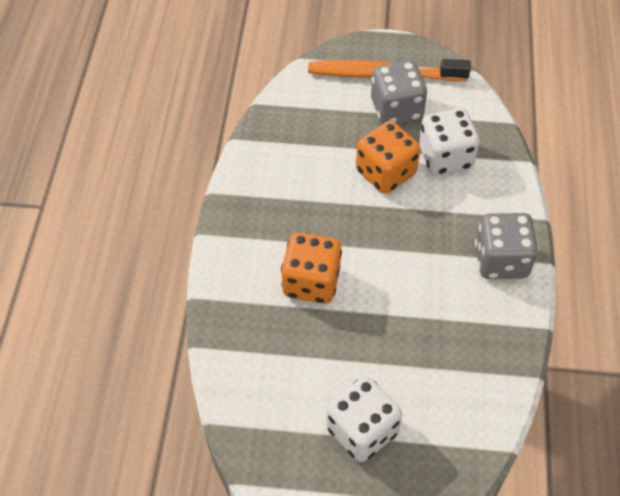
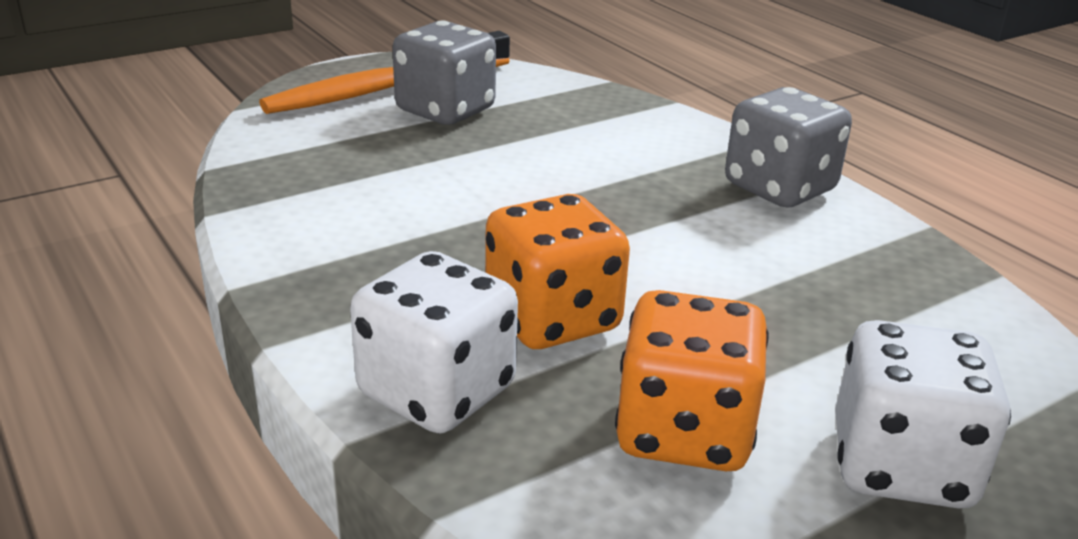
camera: 40 degrees left, 25 degrees down
(385, 173) = (509, 167): orange dice -> orange dice (684, 432)
(445, 157) = (571, 129): white dice -> white dice (436, 392)

